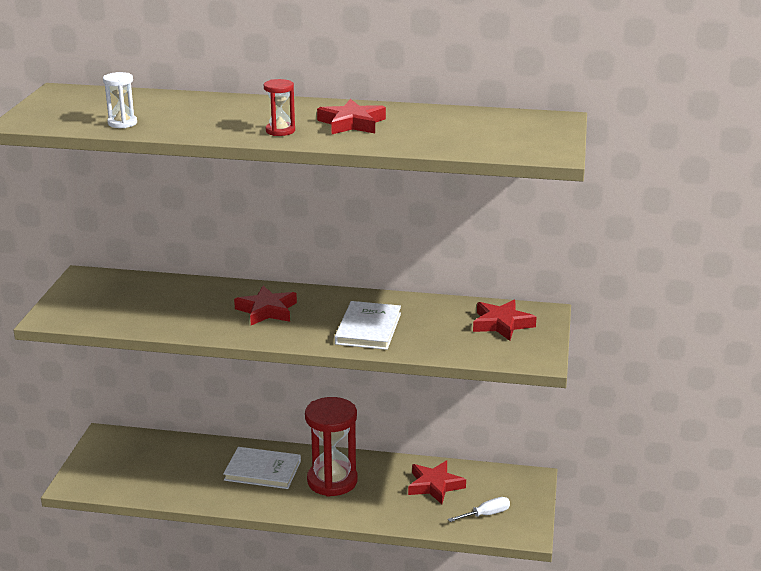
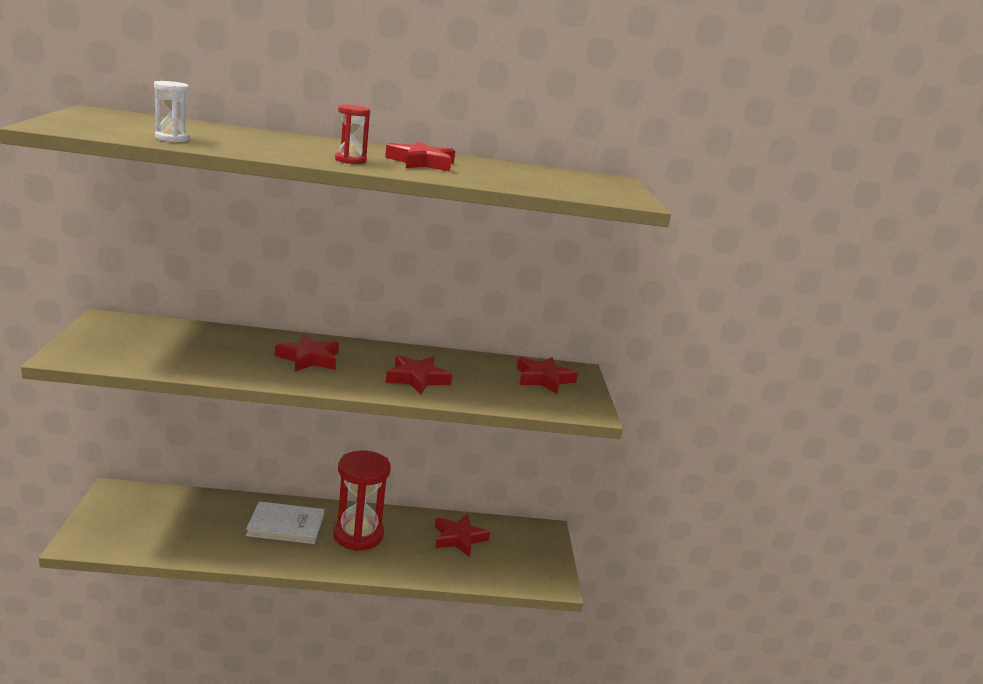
camera: 15 degrees left, 5 degrees down
(368, 328) = (417, 378): white book -> red star
(486, 514) = (513, 566): white screwdriver -> none

